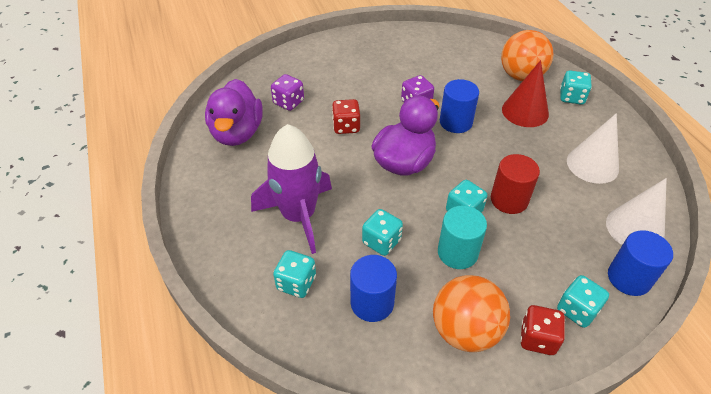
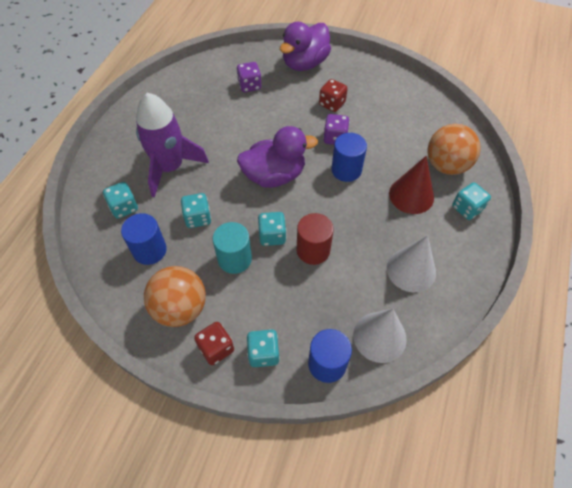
camera: 40 degrees right, 10 degrees up
(237, 133) = (195, 89): purple duck -> purple duck (305, 63)
(346, 127) = (266, 126): red dice -> red dice (332, 104)

